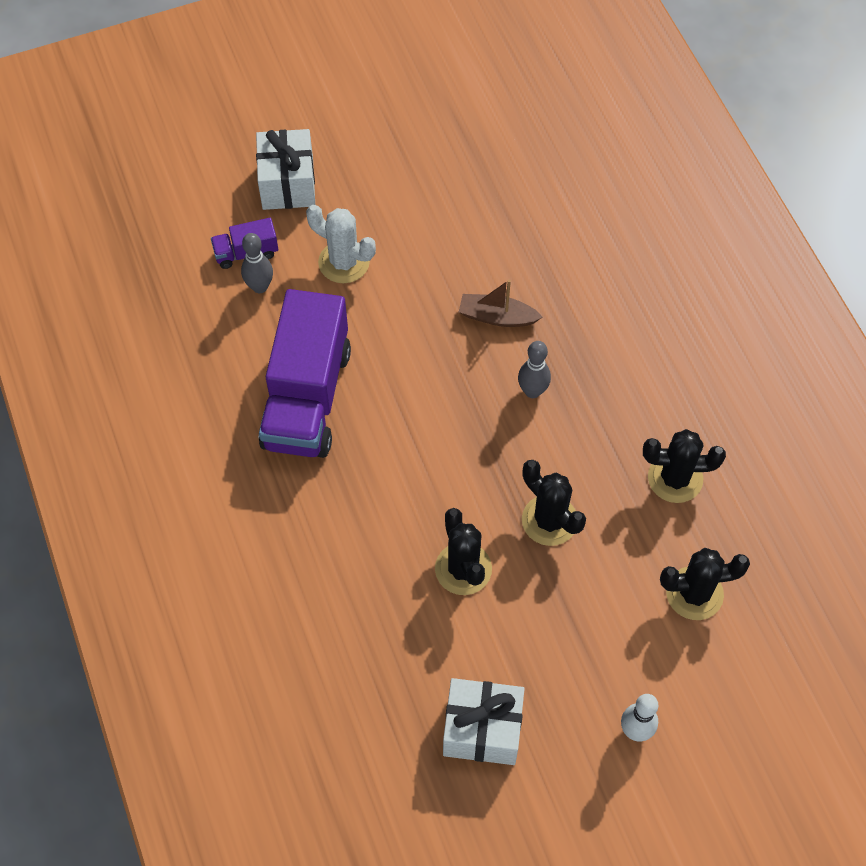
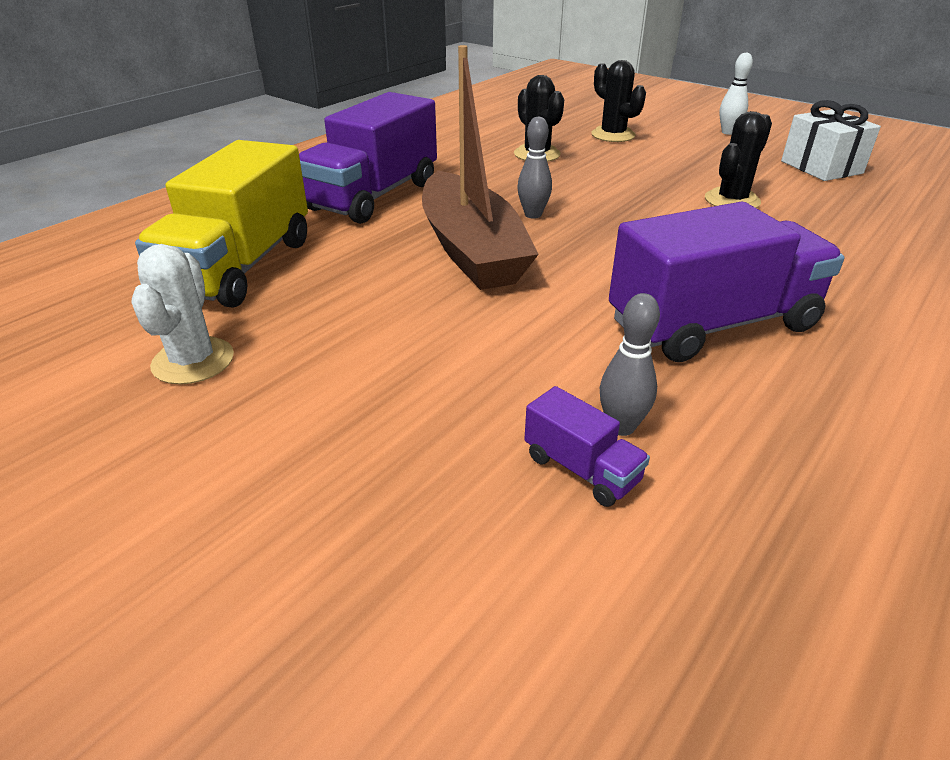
camera: 120 degrees left, 25 degrees down
(288, 184) = (407, 482): white gift -> none
(344, 262) = (502, 367): white cactus -> white cactus (193, 361)
(497, 317) = (471, 250): brown boat -> brown boat, size x2.24
(549, 520) = (638, 182): black cactus -> none
(558, 173) = (240, 267): none -> yellow truck
(643, 294) = (374, 196): none -> purple truck

